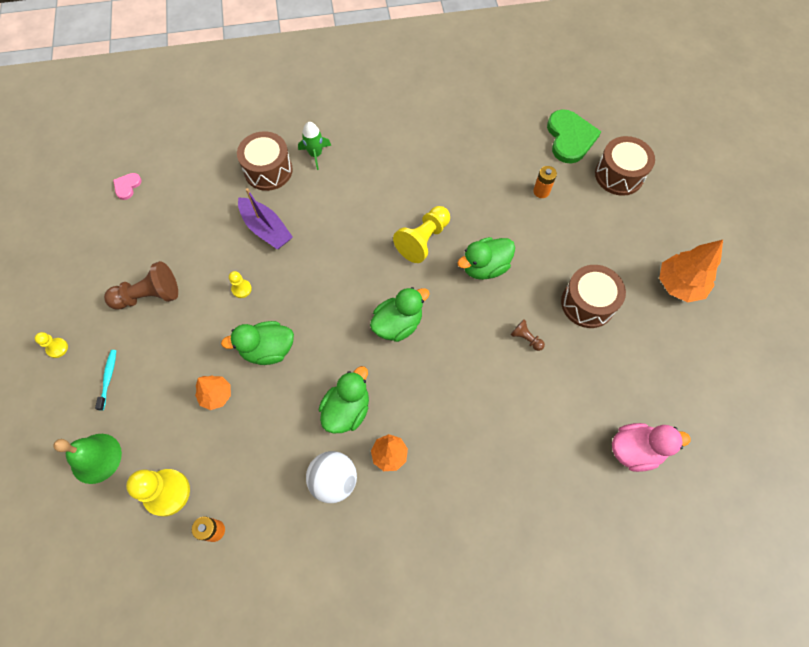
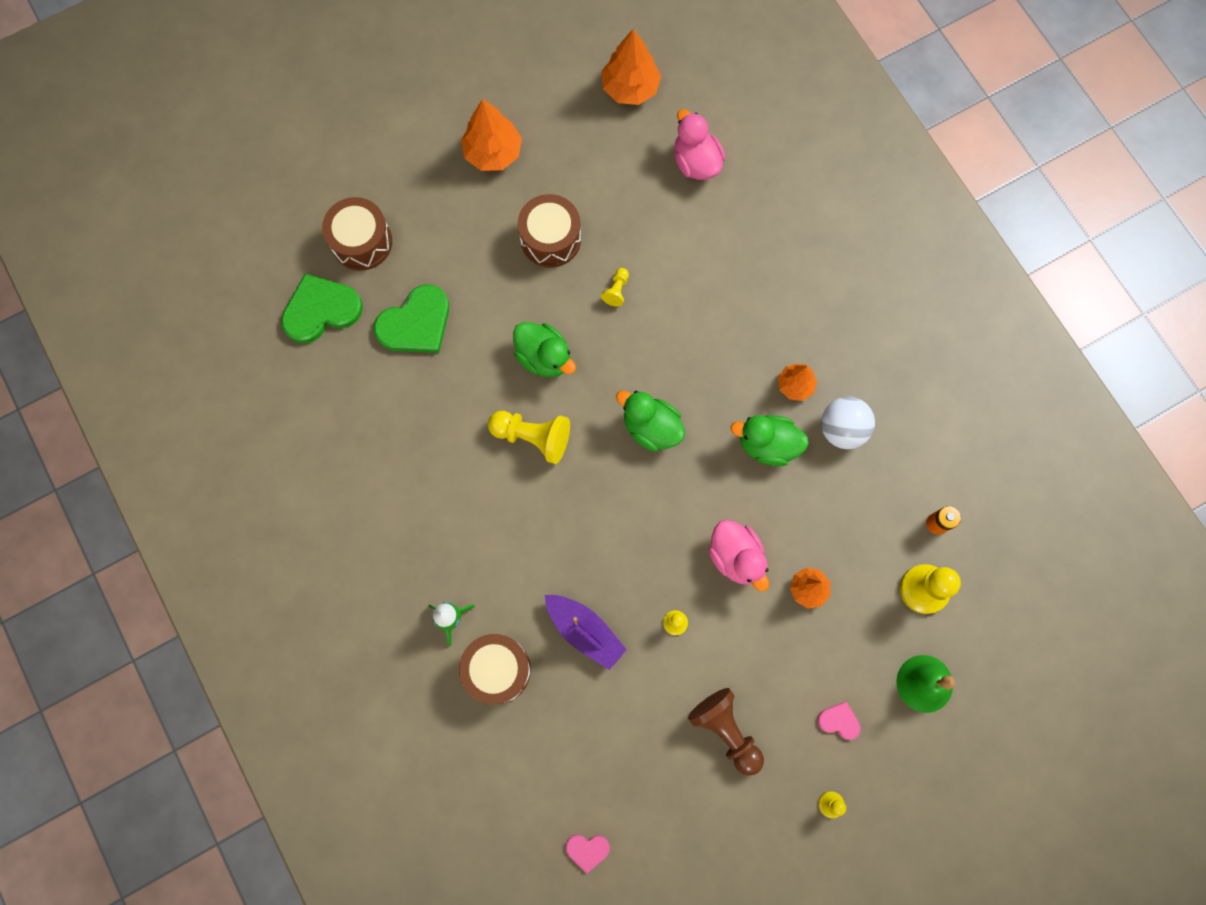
camera: 110 degrees left, 10 degrees up
(108, 378) = (839, 721): turquoise toothbrush -> pink heart
(266, 229) = (585, 631): purple boat -> purple boat turned 105 degrees clockwise
(268, 350) = (736, 557): green duck -> pink duck
(526, 338) = (616, 290): brown pawn -> yellow pawn
(541, 191) = (416, 323): orange battery -> green heart
(726, 418) = (630, 88): none -> orange tree

